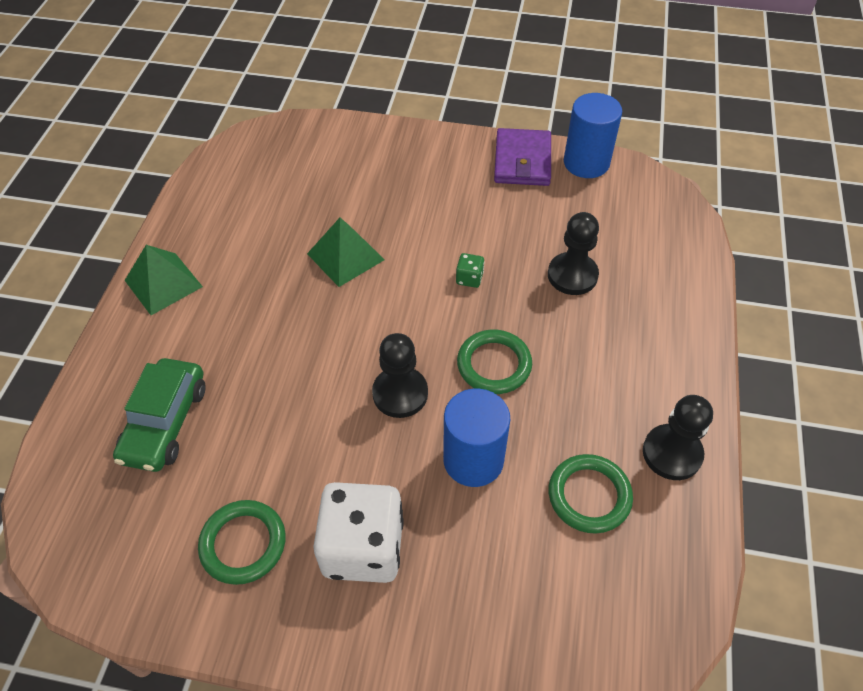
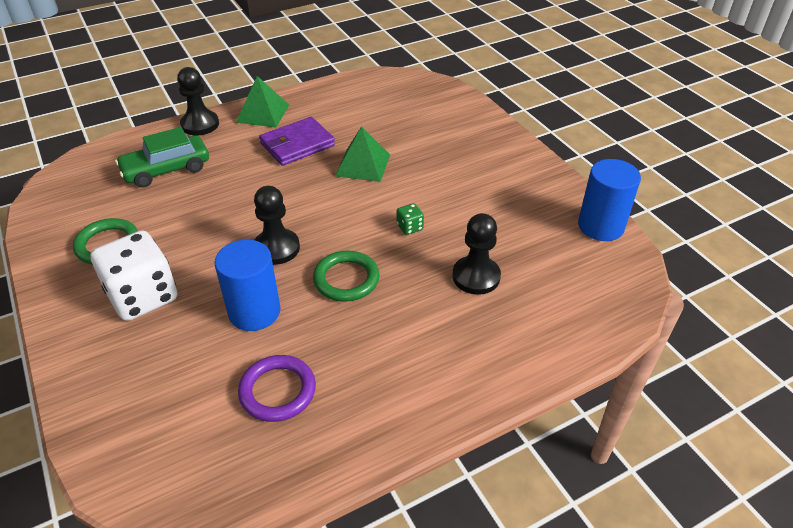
camera: 50 degrees right, 10 degrees down
(522, 161) = (554, 194): purple wallet -> purple wallet (297, 144)
(589, 496) = (277, 391): green ring -> purple ring
(672, 453) = (363, 423): black pawn -> black pawn (200, 124)

